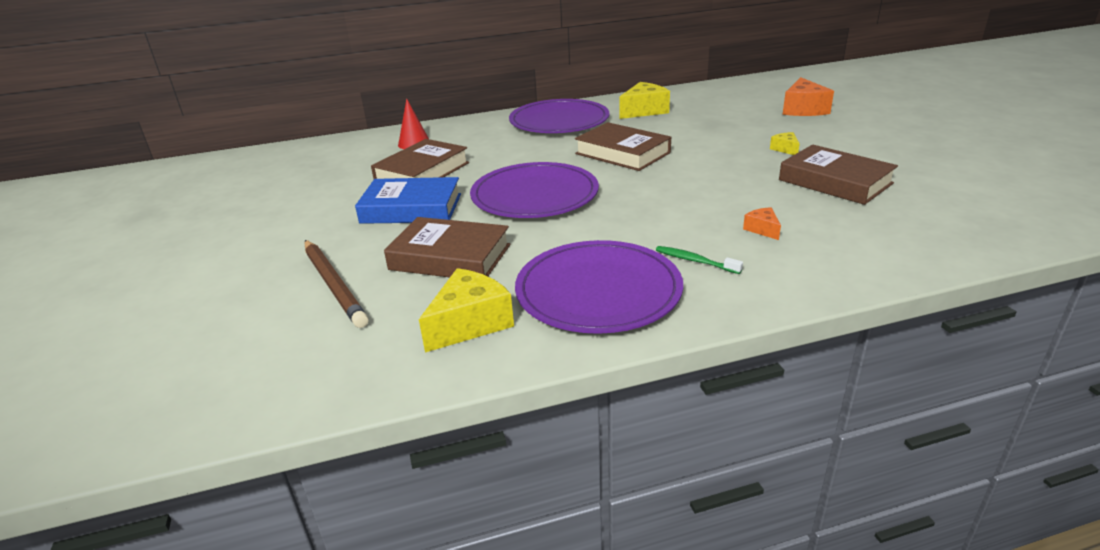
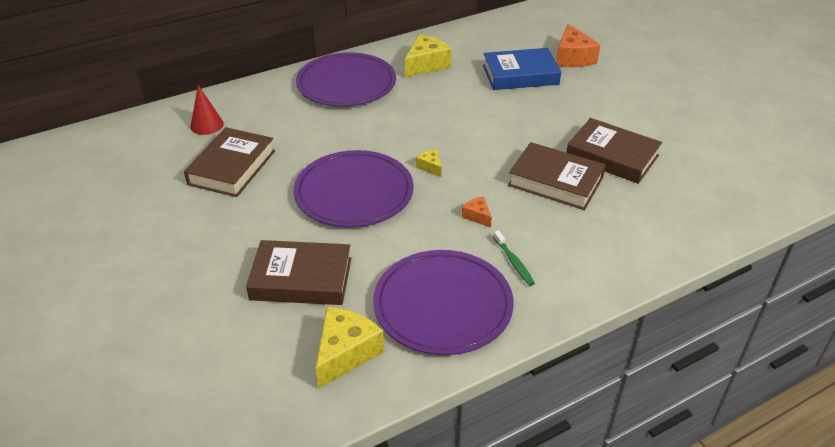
camera: 15 degrees left, 10 degrees up
(334, 285) = (205, 324): brown pencil -> none
(411, 208) = (240, 219): blue book -> blue book (520, 75)
(622, 153) = (420, 129): brown book -> brown book (555, 181)
(695, 261) = (514, 262): green toothbrush -> green toothbrush turned 135 degrees counterclockwise
(762, 229) = (562, 220): orange cheese -> orange cheese (477, 216)
(785, 149) = (565, 115): yellow cheese -> yellow cheese (430, 167)

